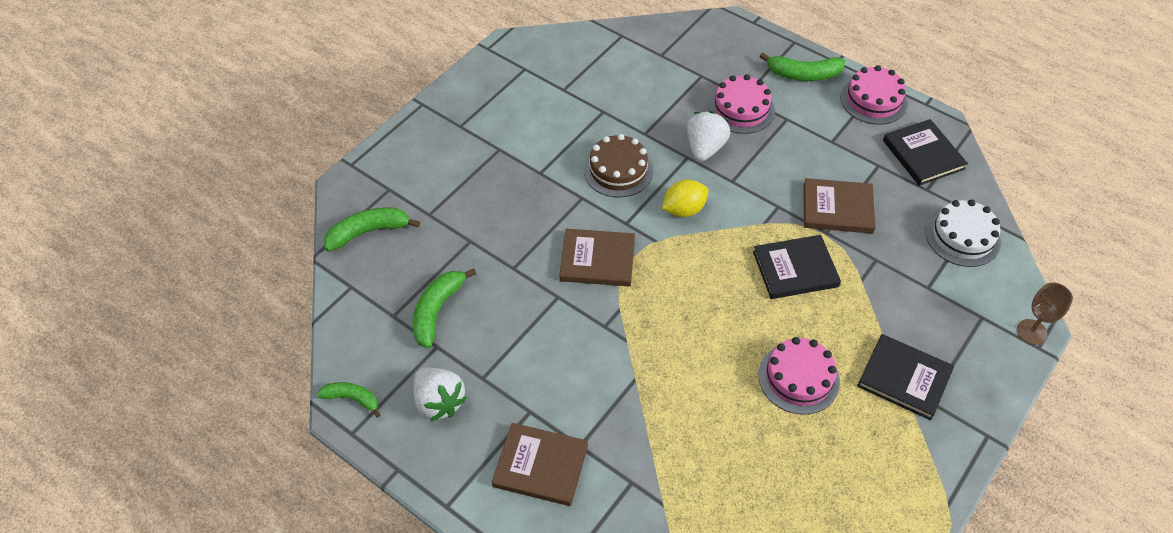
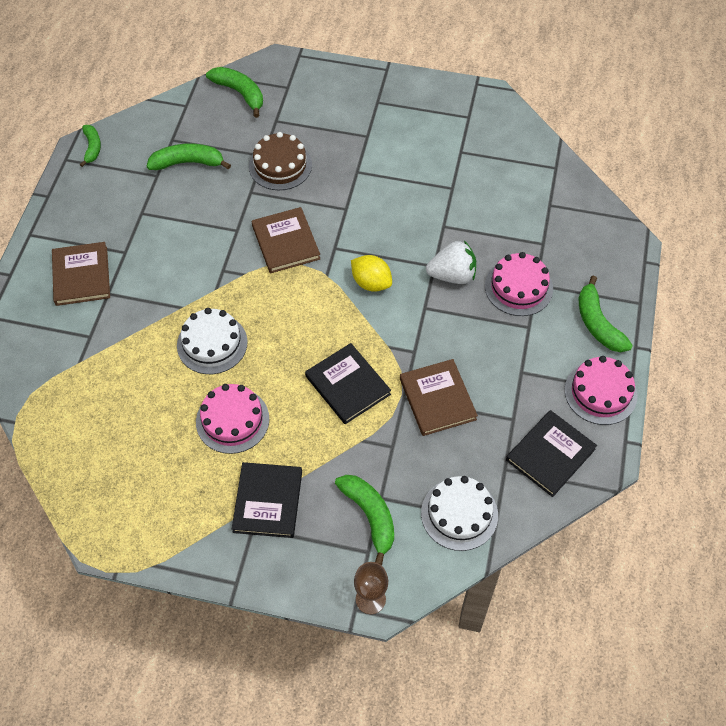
camera: 65 degrees right, 5 degrees up
(439, 402) = (110, 196): white strawberry -> none
(618, 170) = (390, 222): brown cake -> brown cake (280, 165)
(696, 366) = (212, 343): none -> white cake
(945, 302) = (370, 516): none -> green banana

